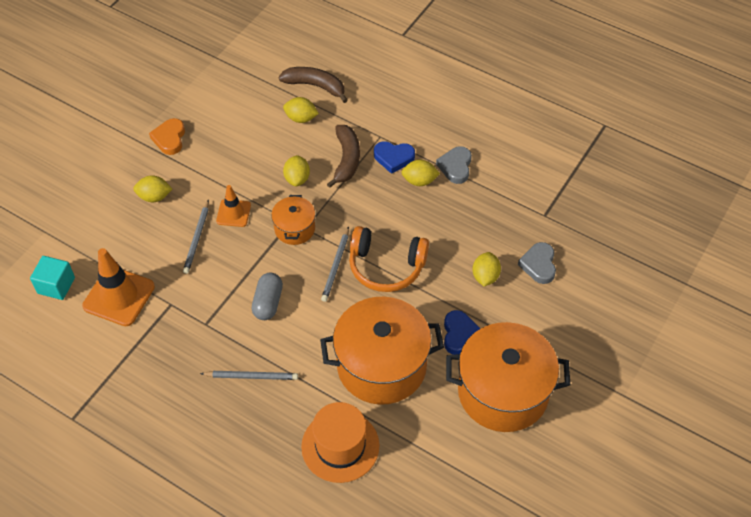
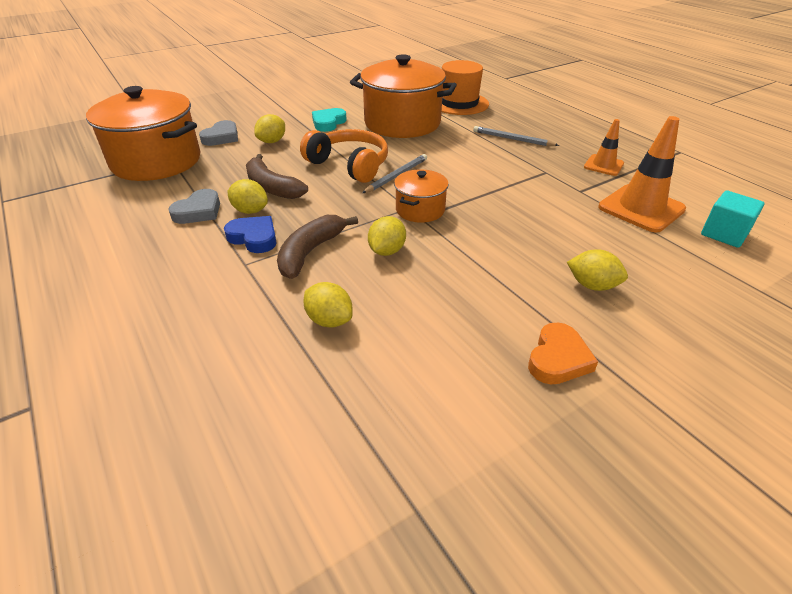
camera: 155 degrees left, 15 degrees down
(197, 238) = (539, 230): grey pencil -> none
(233, 213) = (486, 240): orange traffic cone -> orange traffic cone (603, 165)
(268, 302) = (478, 170): grey capsule -> none
(315, 86) = (267, 364): brown banana -> brown banana (271, 187)
(459, 334) = (328, 123): blue heart -> turquoise heart
(503, 392) = (327, 99): orange pot -> orange pot (156, 161)

